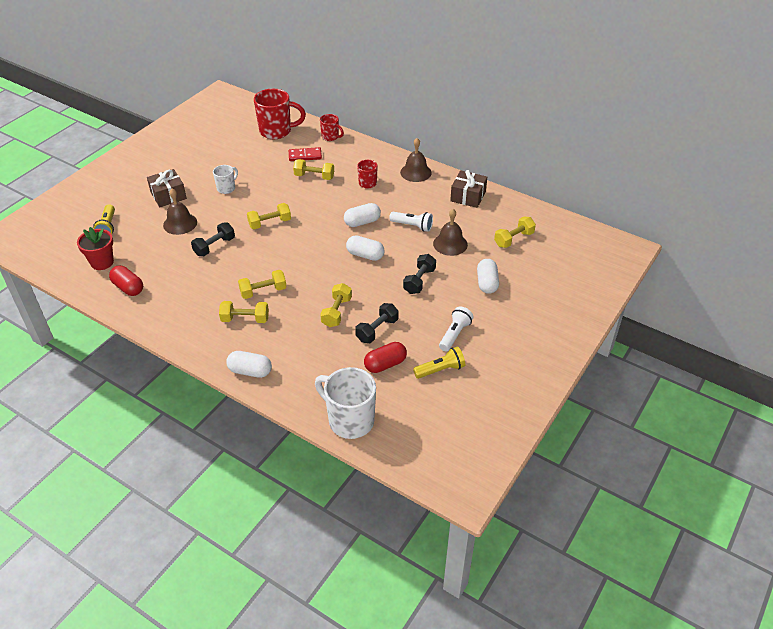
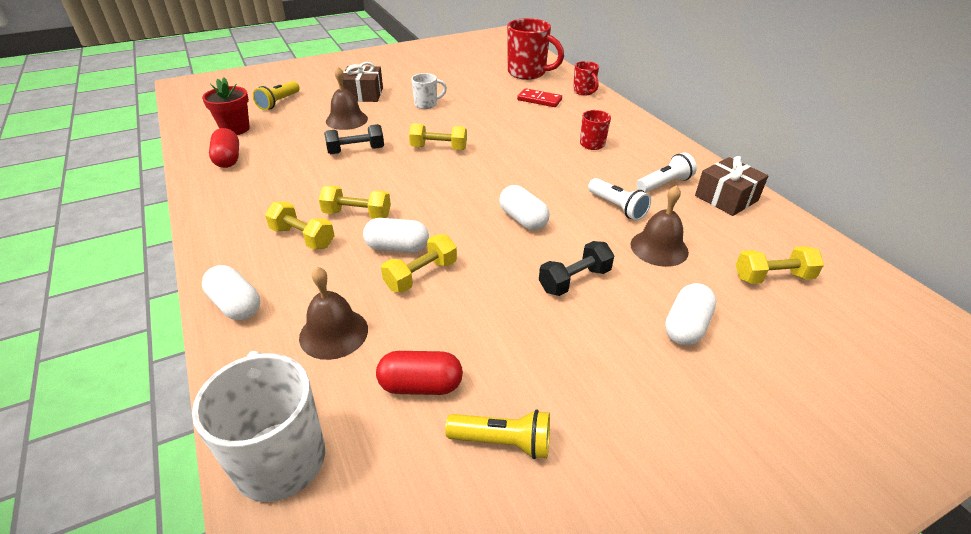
camera: 30 degrees right, 5 degrees down
(314, 176) = (532, 120): yellow dumbbell -> none
(362, 222) = (551, 181): white capsule -> white capsule (397, 248)
(377, 330) = (454, 325): black dumbbell -> none
(415, 172) = (666, 151): brown bell -> brown bell (333, 333)
(454, 334) = (573, 388): white flashlight -> white flashlight (664, 184)

